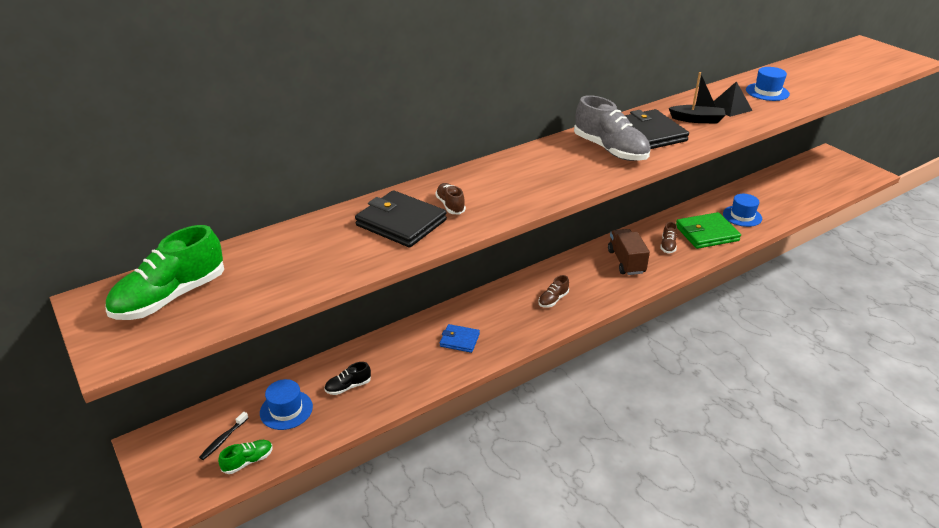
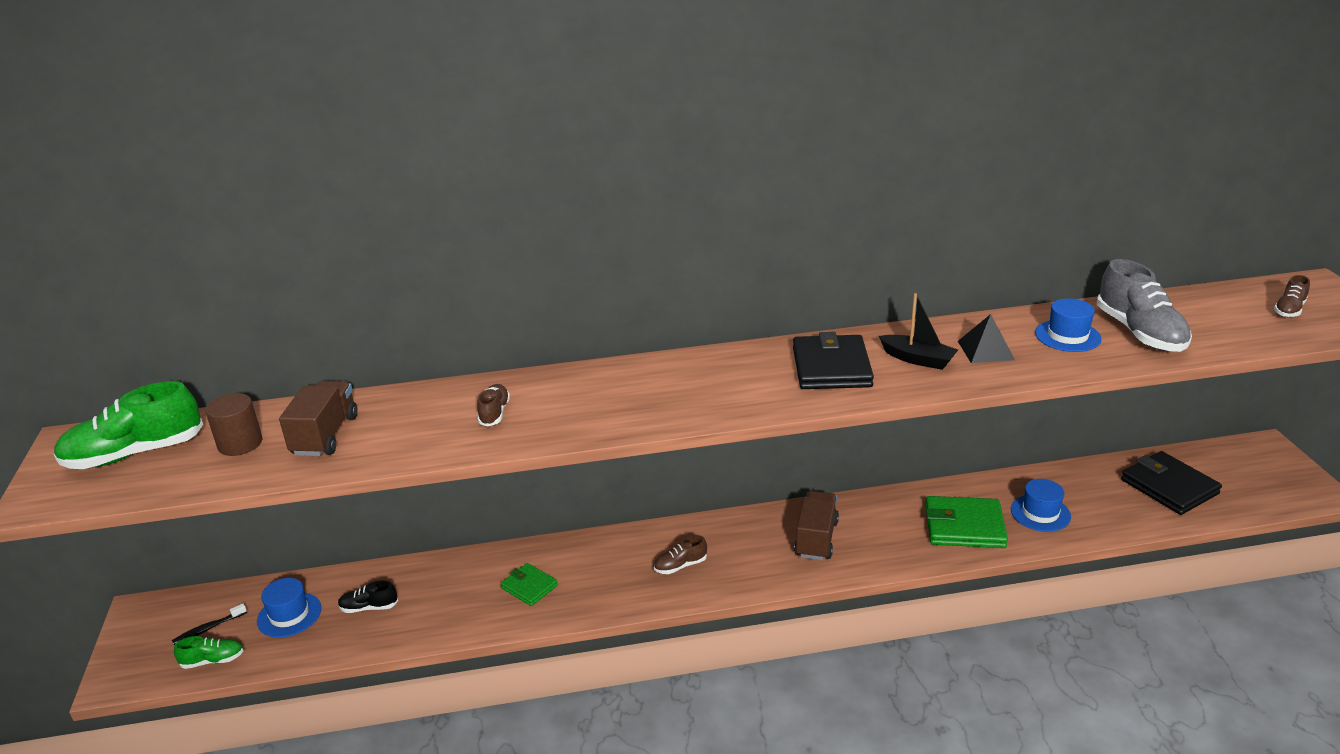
camera: 25 degrees right, 5 degrees down
(262, 269) = (240, 443): none -> brown cylinder
(330, 248) = (325, 435): none -> brown truck
(401, 223) = (422, 422): black wallet -> black wallet (1169, 487)
(459, 340) = (529, 587): blue wallet -> green wallet
(610, 150) = (755, 380): grey shoe -> grey shoe (1140, 333)
(668, 245) = (893, 530): brown shoe -> brown shoe (1289, 310)

